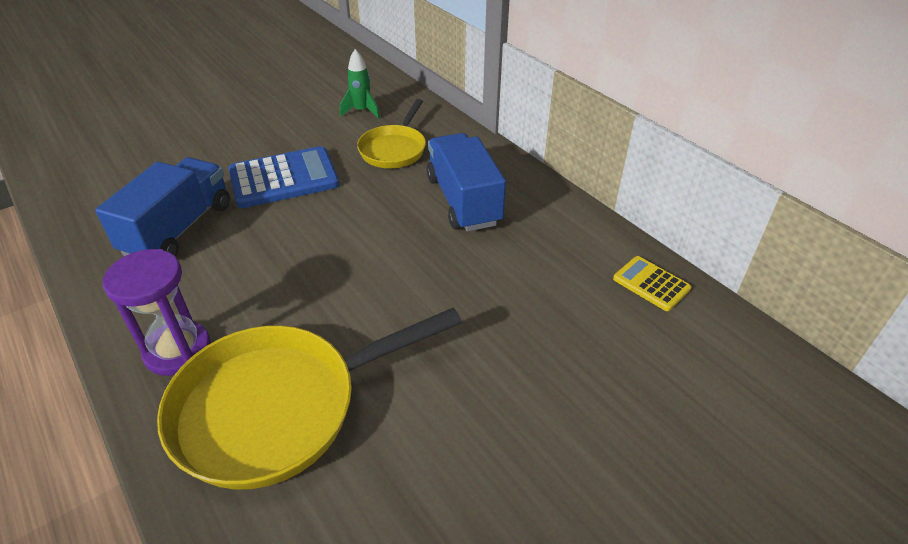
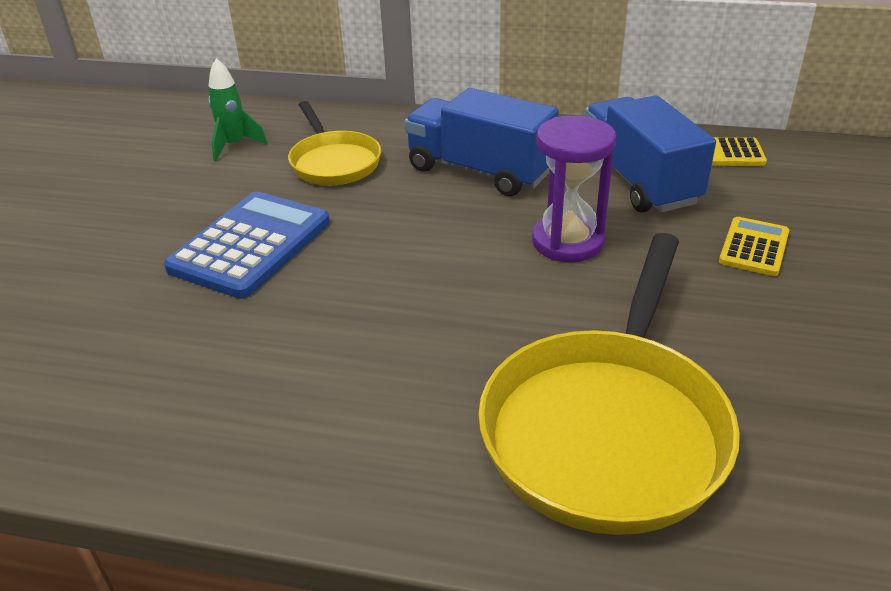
camera: 40 degrees left, 5 degrees down
(178, 350) = (416, 459): purple hourglass -> purple hourglass (568, 242)
(179, 229) = (200, 358): blue truck -> blue truck (638, 181)
(550, 365) = (754, 247): none -> yellow calculator

